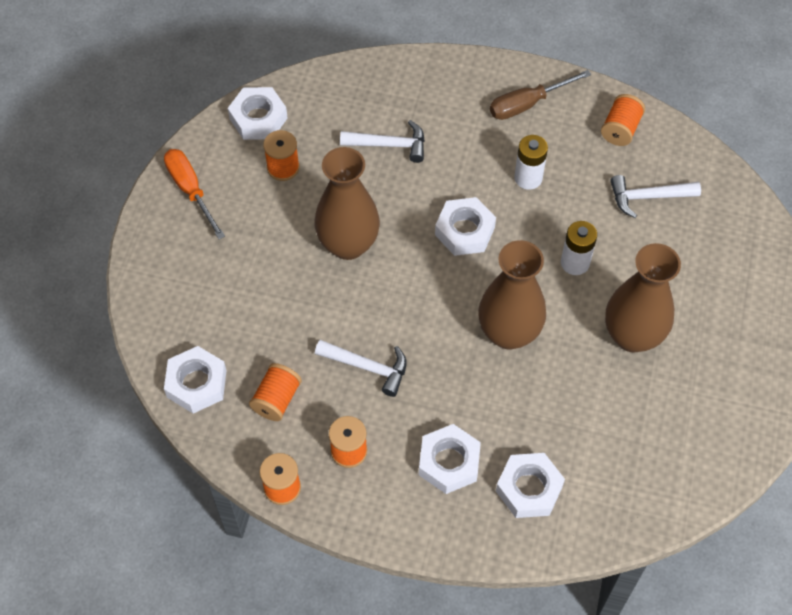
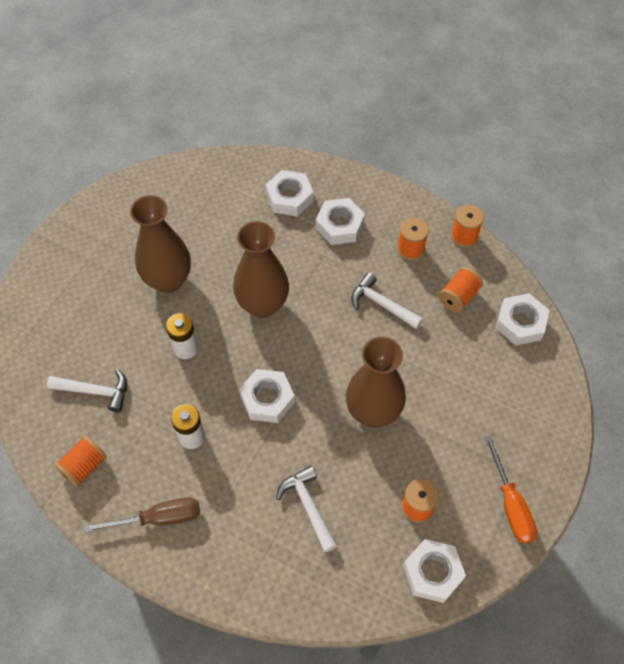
camera: 165 degrees left, 0 degrees up
(390, 145) = (308, 506): white hammer -> white hammer turned 45 degrees clockwise

